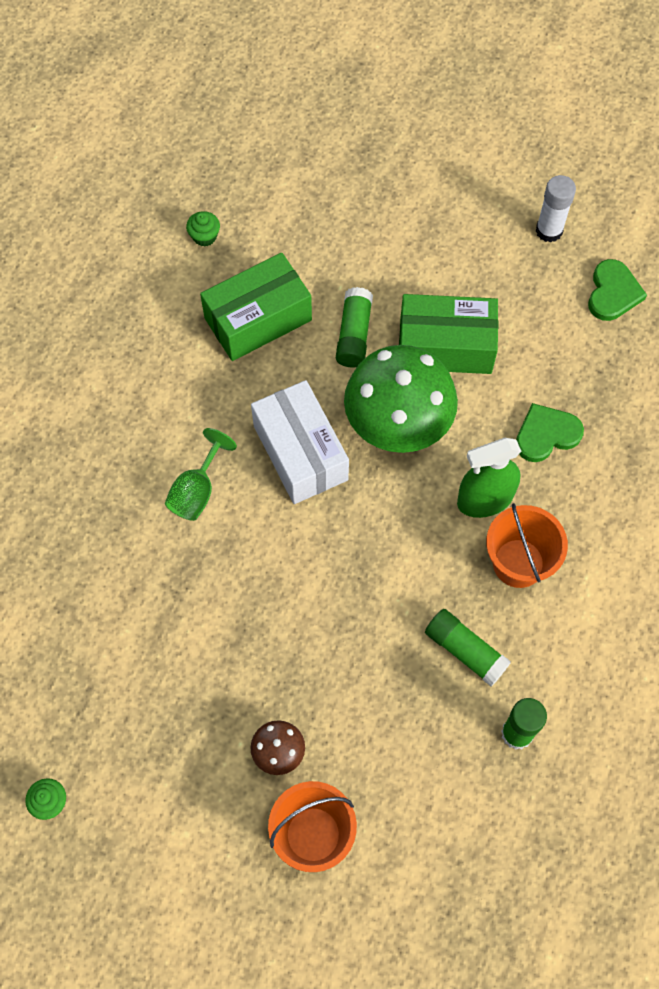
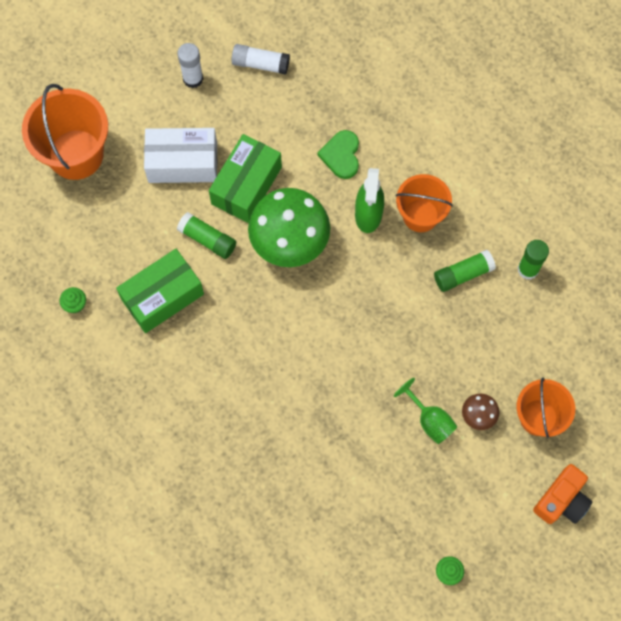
camera: 65 degrees left, 5 degrees up
(197, 491) = (274, 392): green goblet -> green goblet (430, 420)
(210, 916) = (562, 500): none -> orange camera
(258, 319) = (162, 296): green box -> green box turned 60 degrees clockwise
(300, 453) = (279, 313): white box -> white box (183, 163)
(385, 157) = (76, 154): none -> orange bucket
(613, 293) = (260, 64): green heart -> white glue stick

